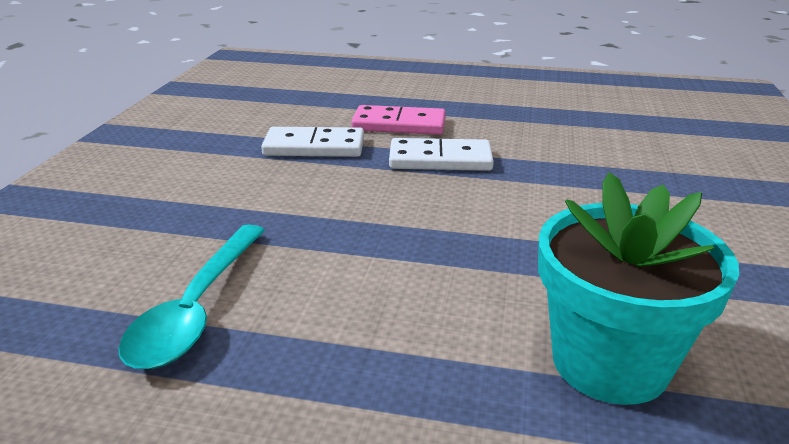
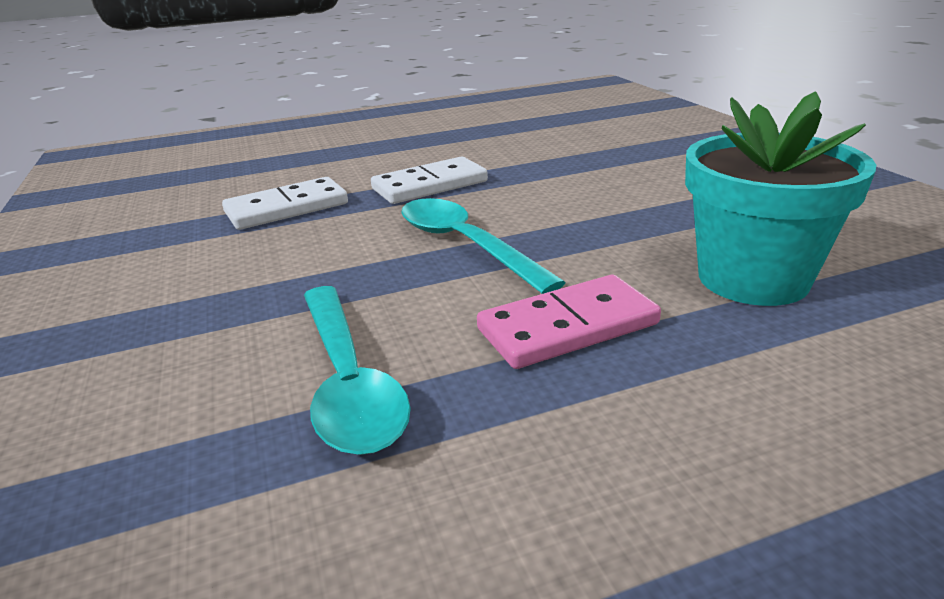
camera: 30 degrees left, 0 degrees up
(399, 125) = (352, 169): pink domino -> pink domino (568, 327)
(401, 226) = (464, 244): none -> turquoise spoon

